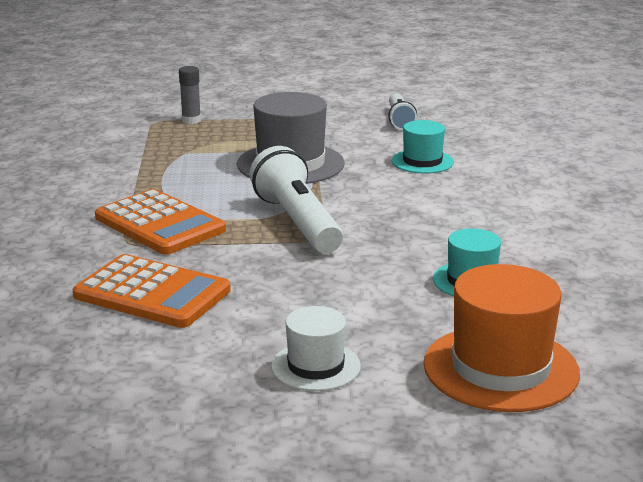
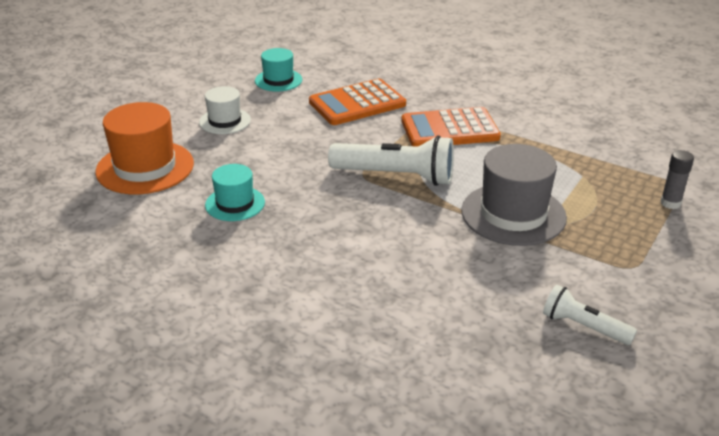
camera: 125 degrees right, 10 degrees up
(422, 161) = (454, 284): turquoise hat -> turquoise hat (278, 80)

